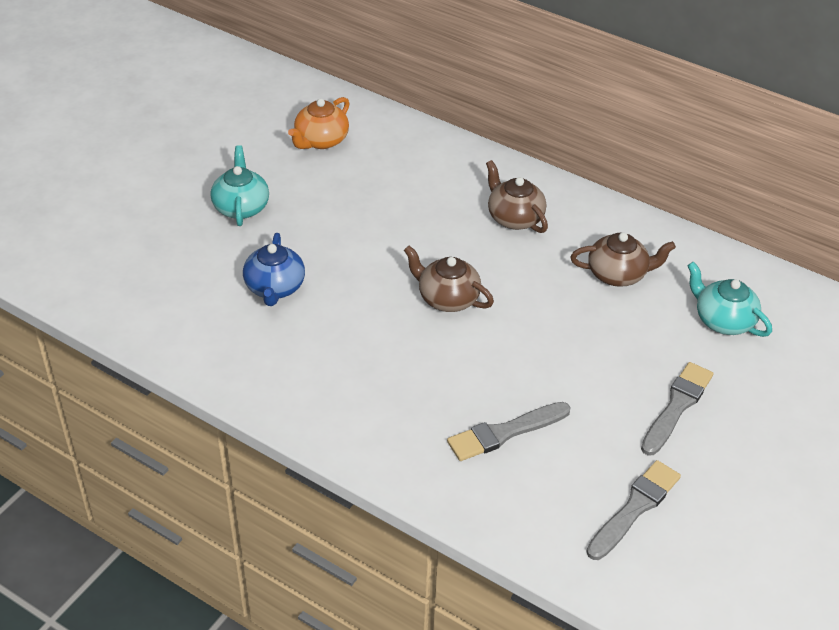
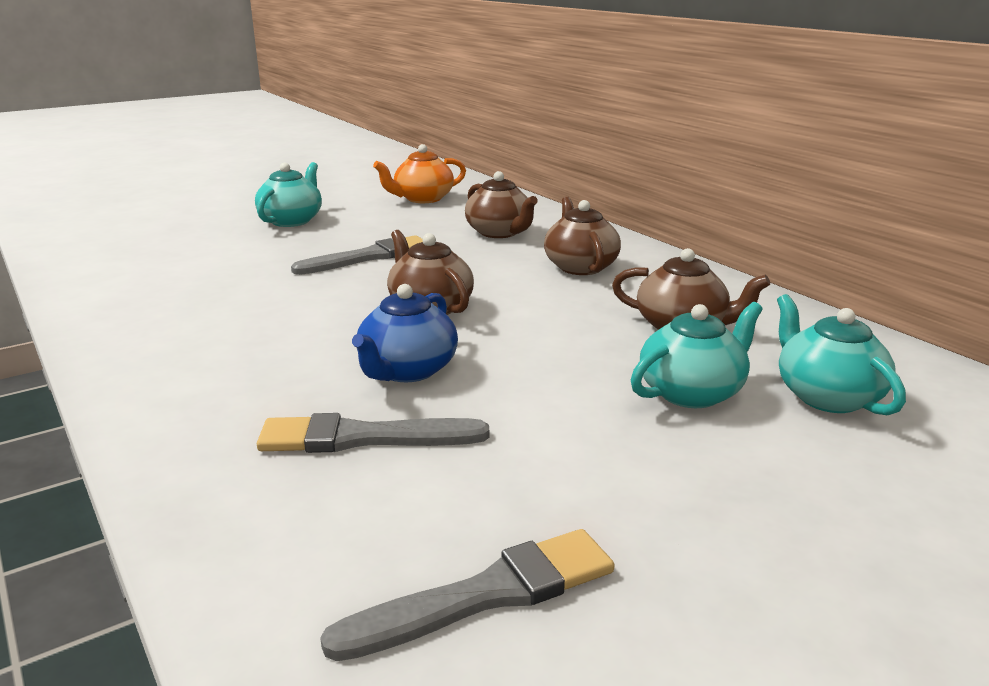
camera: 25 degrees right, 20 degrees down
(275, 288) = (247, 269): blue teapot -> blue teapot (407, 370)
(425, 183) = (500, 233): none -> brown teapot
(653, 339) = (692, 392): none -> turquoise teapot
(677, 406) = (679, 474): grey brush -> grey brush (368, 257)

